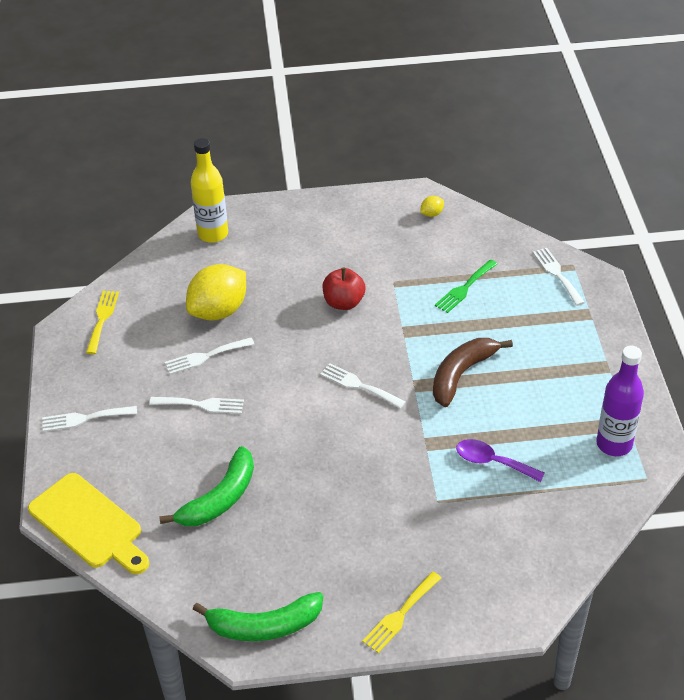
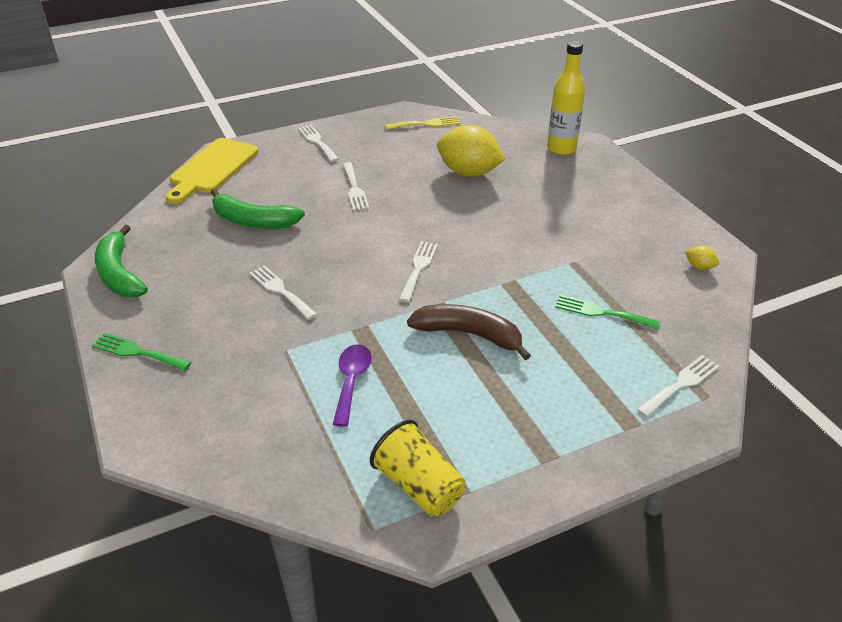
camera: 70 degrees right, 5 degrees down
(205, 356) = (411, 178): white fork -> white fork (280, 290)
(344, 302) = (524, 236): red apple -> none
(400, 615) = (137, 352): yellow fork -> green fork
(614, 444) = (419, 486): purple bottle -> yellow cup

